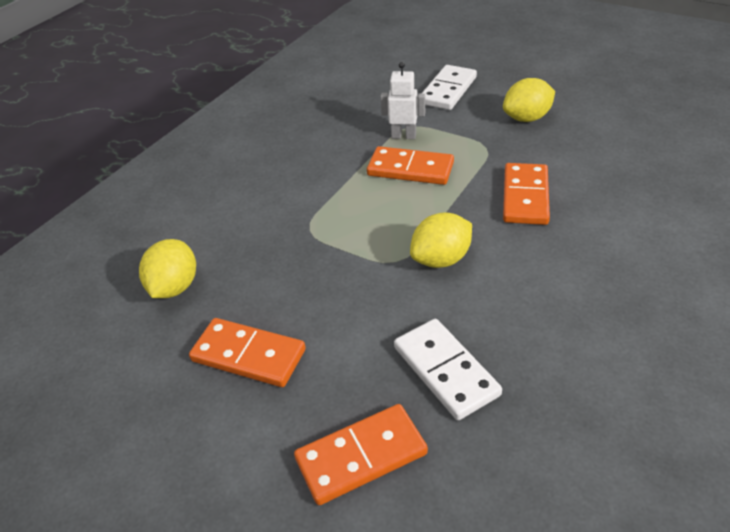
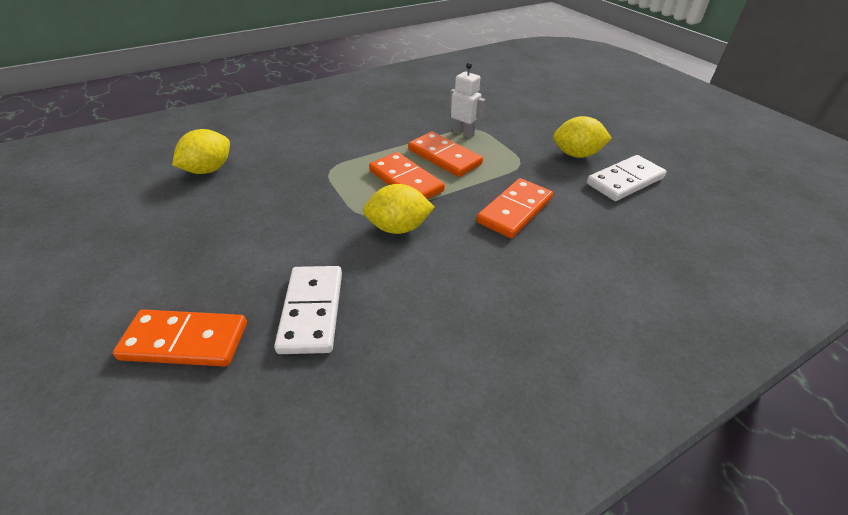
camera: 25 degrees right, 0 degrees up
(248, 355) = (199, 232): orange domino -> orange domino (406, 181)
(448, 90) = (531, 115): white domino -> white domino (624, 181)

